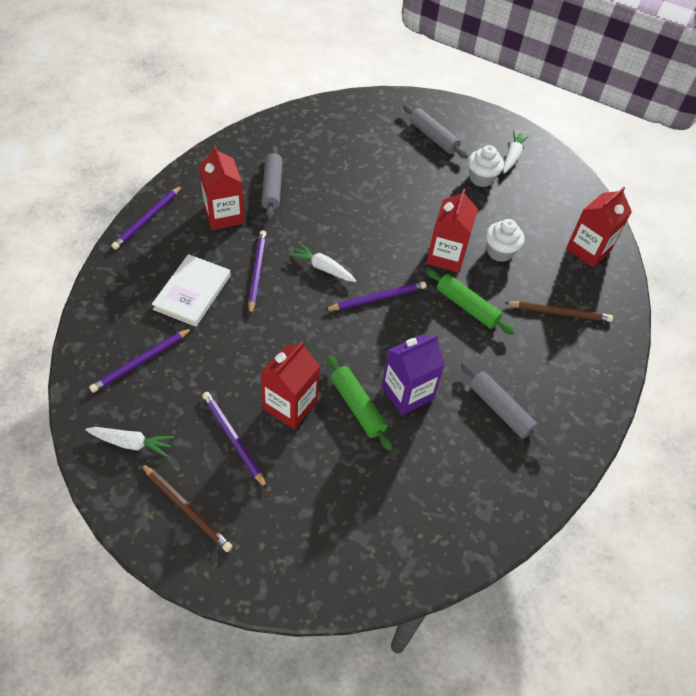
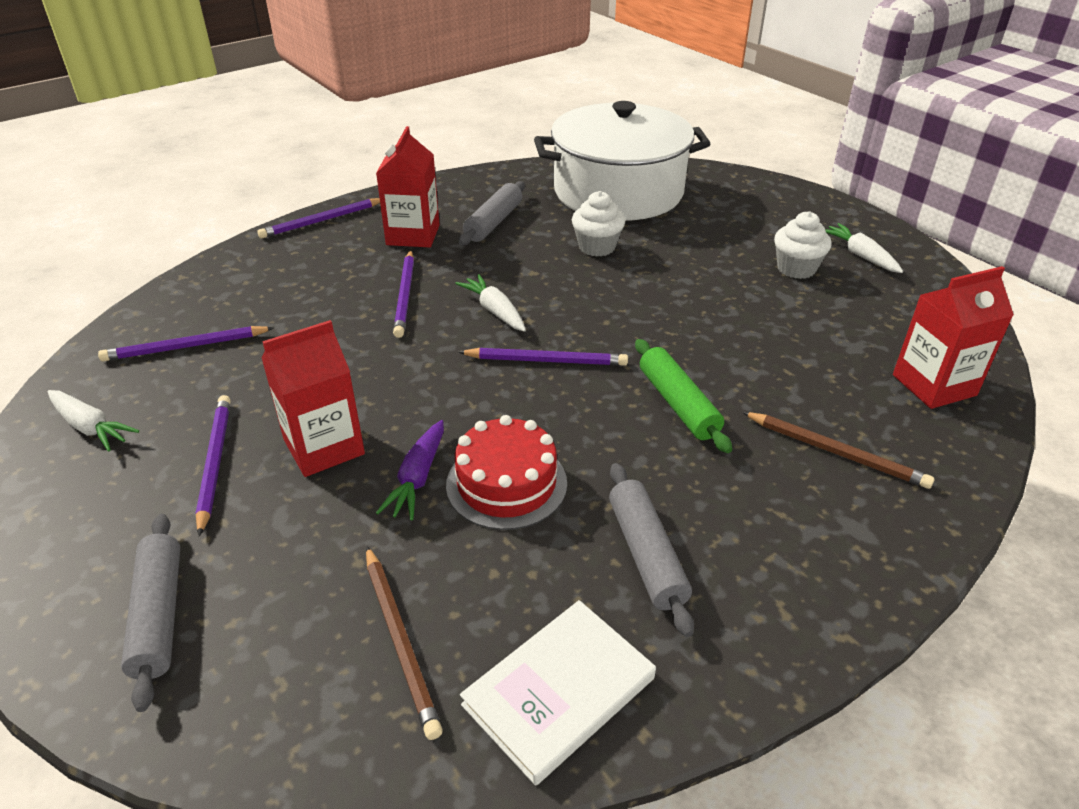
camera: 30 degrees right, 15 degrees down
(187, 508) = (79, 525): brown pencil -> brown pencil (400, 640)
(192, 292) = (310, 296): white book -> white book (559, 692)
(257, 272) = (405, 295): purple pencil -> purple pencil turned 150 degrees clockwise
(338, 134) = (618, 192): none -> white pot
(357, 406) = (417, 478): green rolling pin -> purple carrot
(407, 392) = (506, 483): purple carton -> red cake
(433, 137) = (749, 216): grey rolling pin -> grey rolling pin (158, 615)
(446, 256) = (684, 339): red carton -> none
(500, 252) = (775, 353): white cupcake -> white cupcake (597, 247)
(512, 156) = (860, 255): white carrot -> white carrot turned 75 degrees counterclockwise

